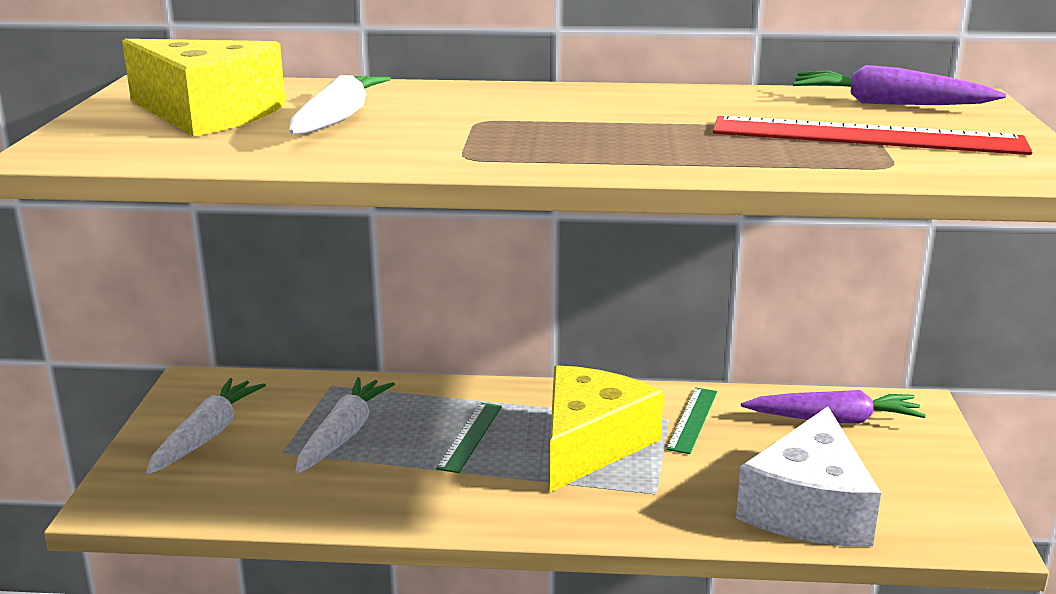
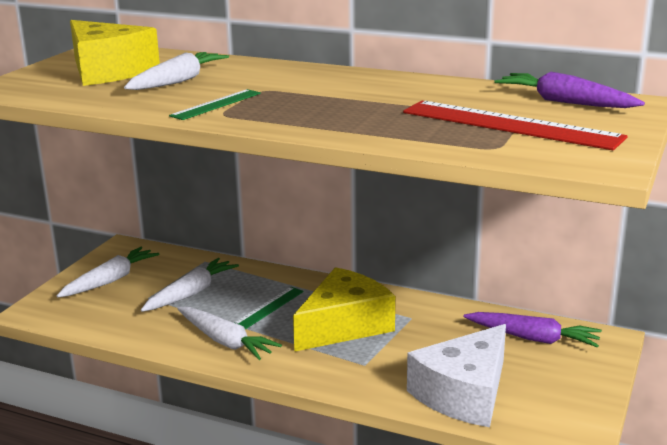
camera: 20 degrees right, 0 degrees up
(443, 495) = (225, 341): none -> white carrot
(693, 420) = (428, 321): green ruler -> green ruler (216, 104)

